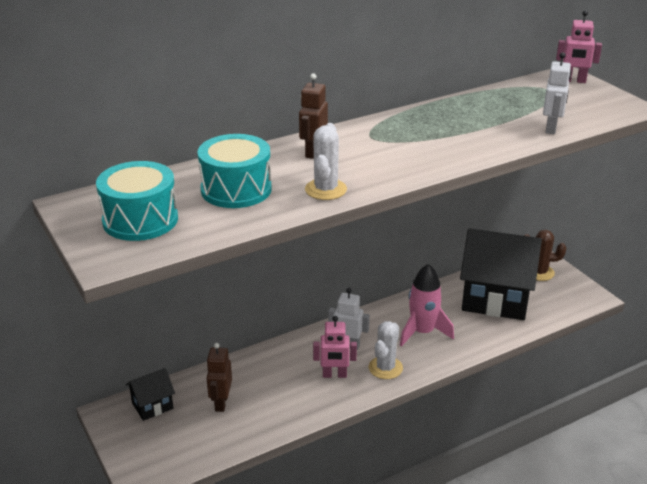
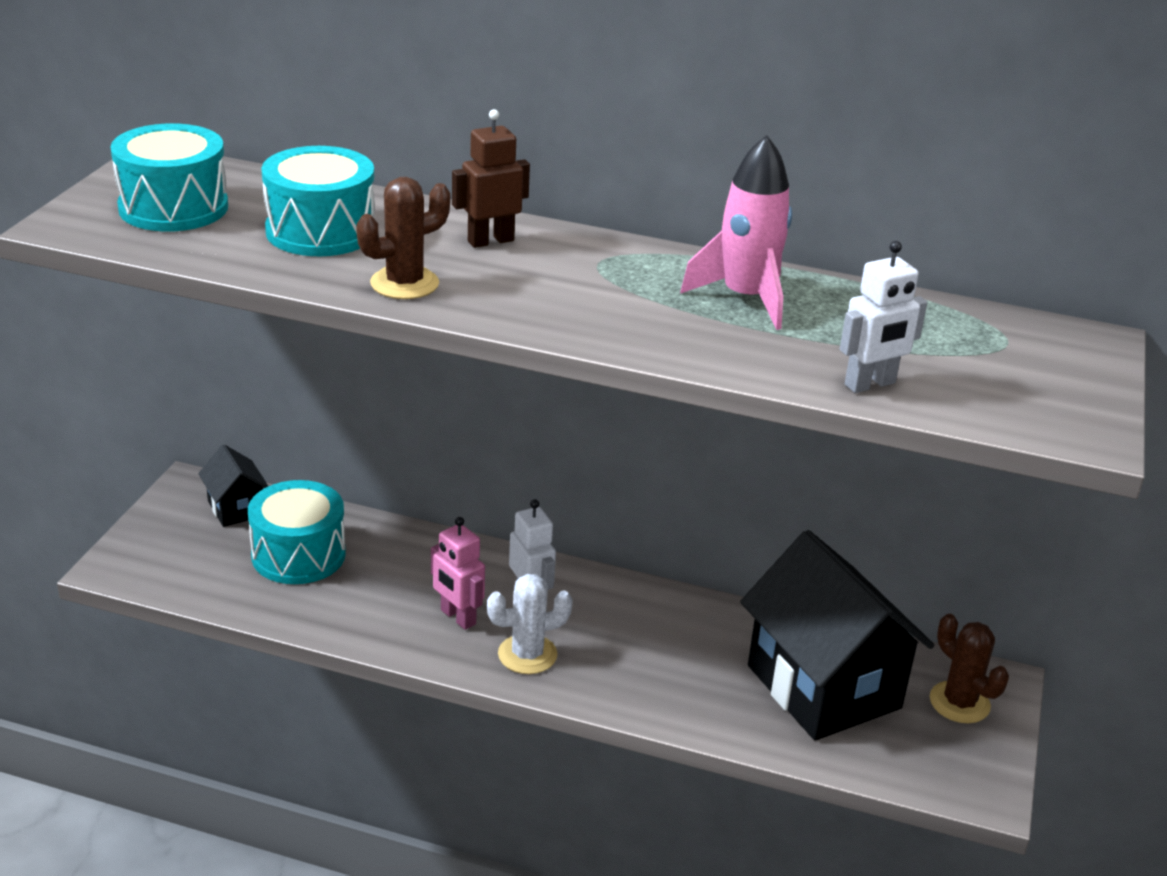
camera: 45 degrees right, 0 degrees up
(152, 406) = (236, 508): black house -> black house turned 45 degrees clockwise
(221, 403) = (298, 554): brown robot -> turquoise drum
(325, 189) = (404, 283): white cactus -> brown cactus
(422, 332) = (647, 651): pink rocket -> pink rocket (745, 298)
(573, 81) = (1083, 352): pink robot -> none

